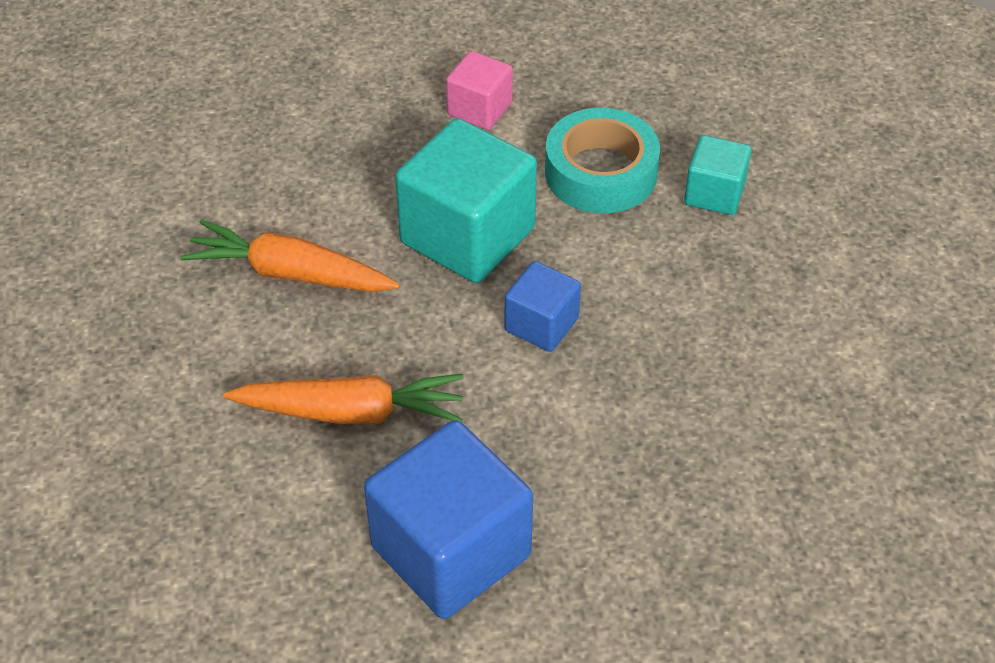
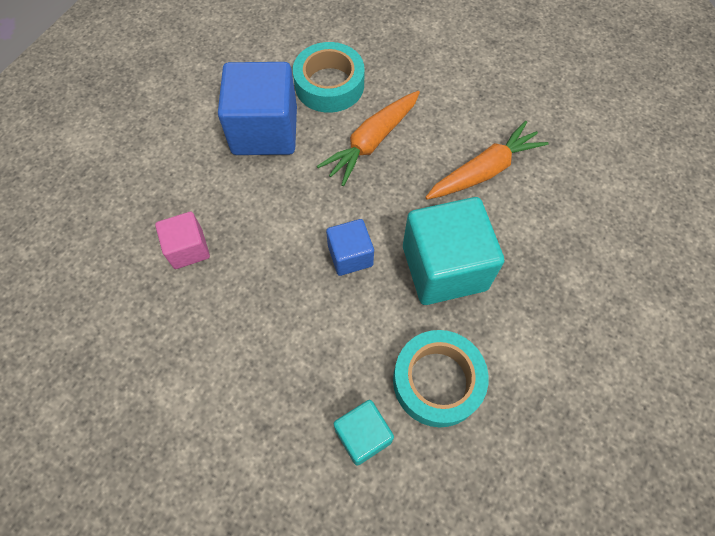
camera: 130 degrees right, 15 degrees up
(289, 534) = (329, 85): none -> turquoise tape
(479, 109) = (552, 355): pink cube -> pink cube (188, 249)

